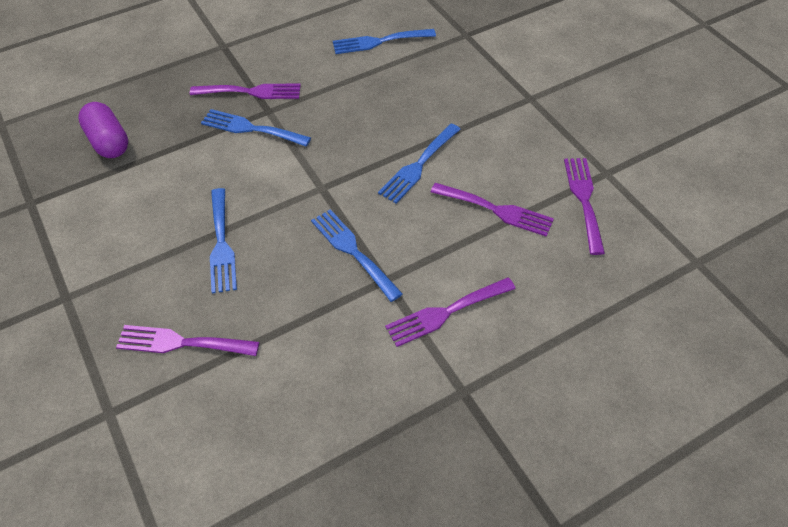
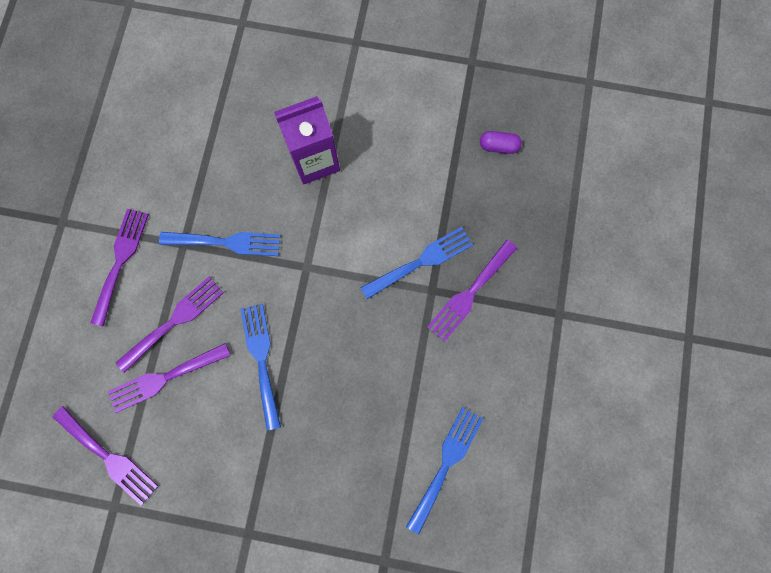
camera: 130 degrees right, 25 degrees up
(108, 142) = (498, 146): purple capsule -> purple capsule, size x0.58
(181, 343) = (254, 87): purple fork -> purple fork (174, 321)
(221, 244) = (315, 160): blue fork -> purple carton

